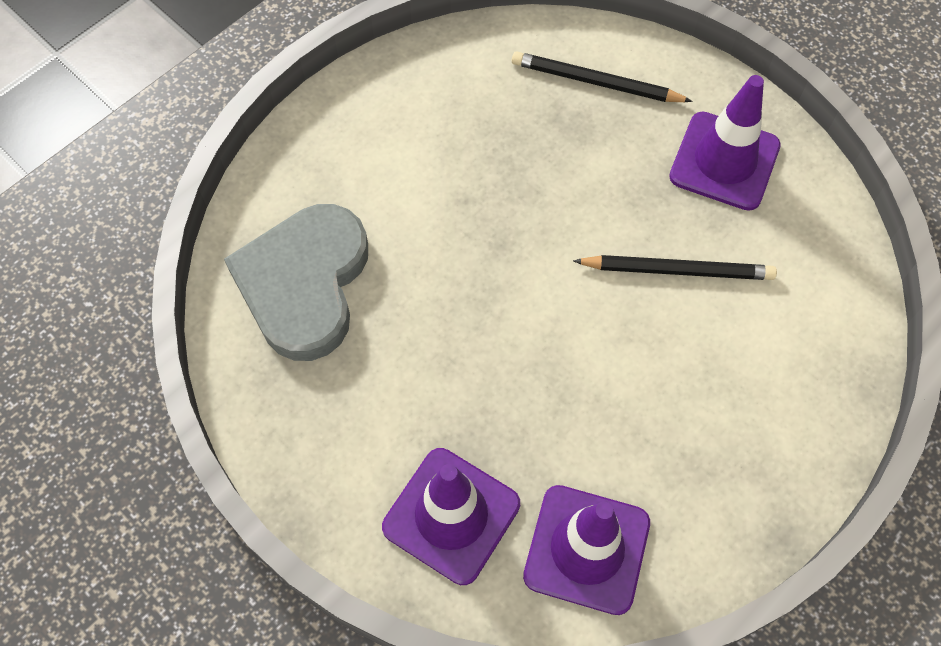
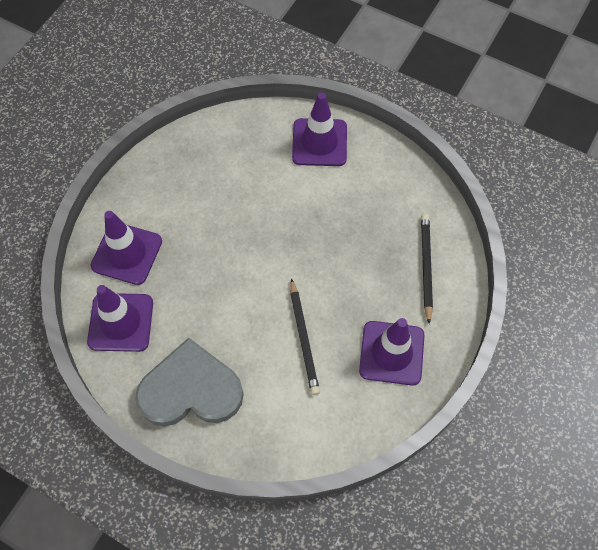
camera: 75 degrees right, 0 degrees up
(304, 284) = (241, 152): grey heart -> grey heart (191, 389)
(328, 163) = (319, 142): none -> purple traffic cone

